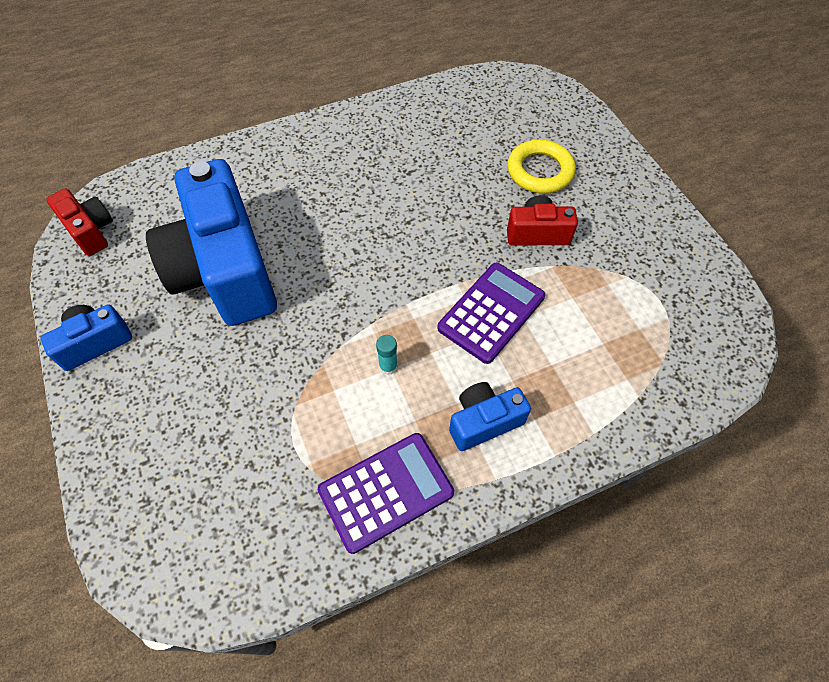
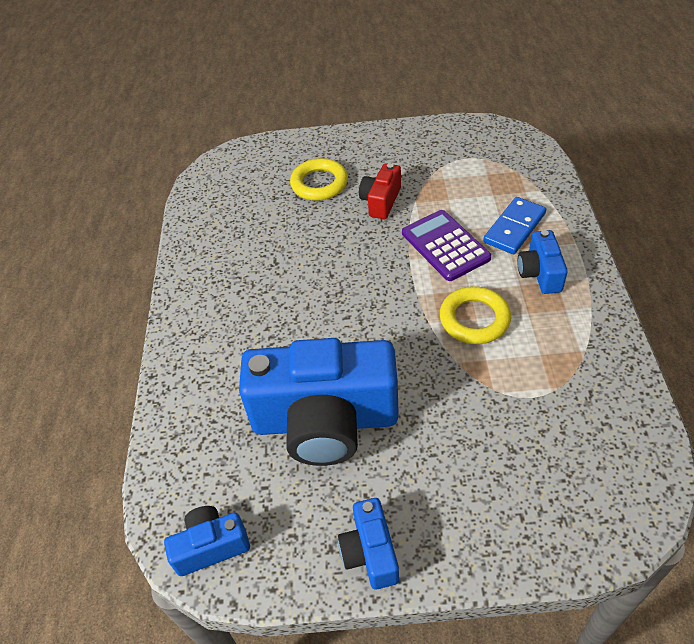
camera: 65 degrees left, 10 degrees down
(90, 231) = (211, 546): red camera -> blue camera
(386, 491) = (585, 343): purple calculator -> none
(388, 366) = (474, 319): turquoise glue stick -> yellow ring
(552, 379) = (514, 228): none -> blue domino

